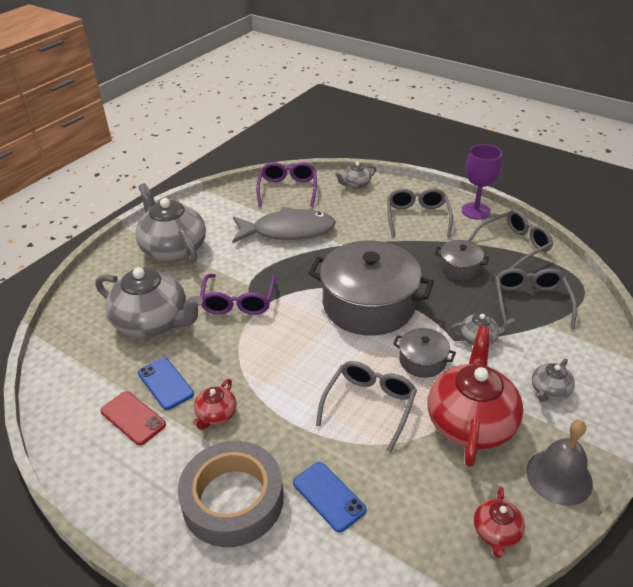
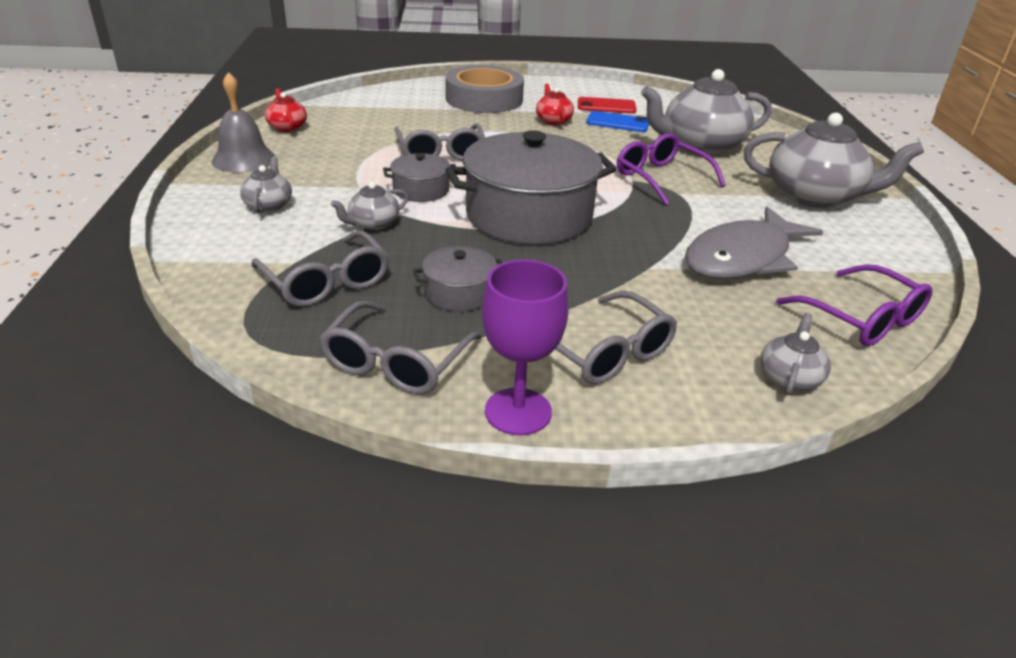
camera: 140 degrees right, 5 degrees down
(329, 496) = (422, 113): blue phone -> none
(470, 421) = (341, 167): red teapot -> none

